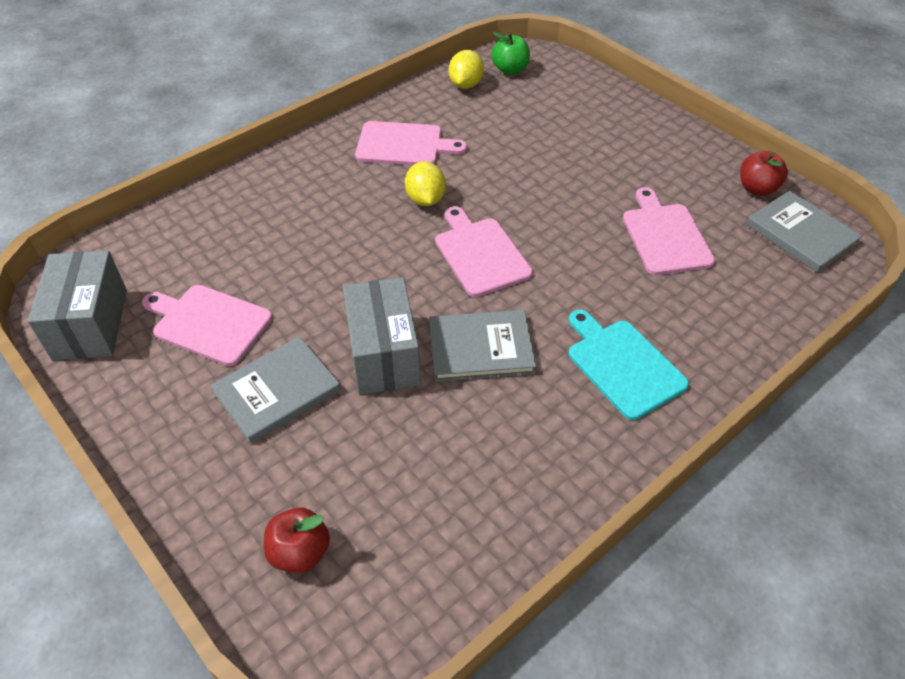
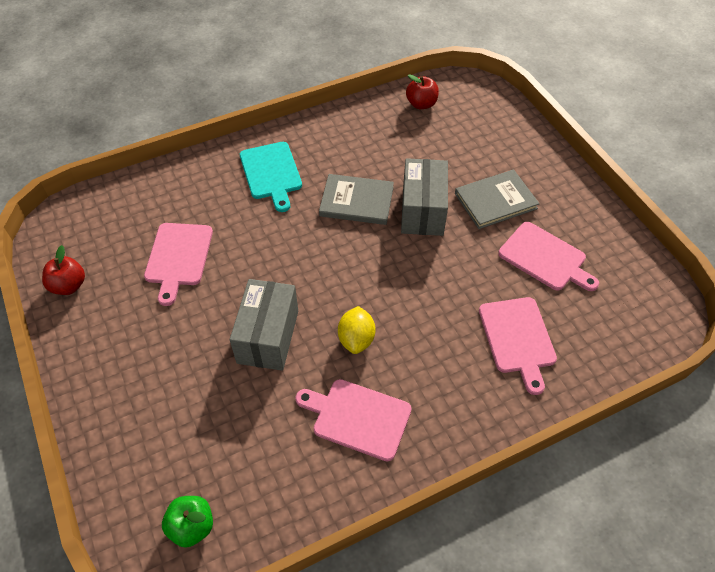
camera: 165 degrees left, 5 degrees up
(90, 324) = (635, 276): grey box -> grey box (268, 336)
(300, 552) = (485, 121): red apple -> red apple (421, 104)
(465, 85) = (257, 508): yellow lemon -> none
(480, 254) = (329, 273): pink cutting board -> pink cutting board (518, 338)
(801, 234) = (76, 237): grey book -> none

